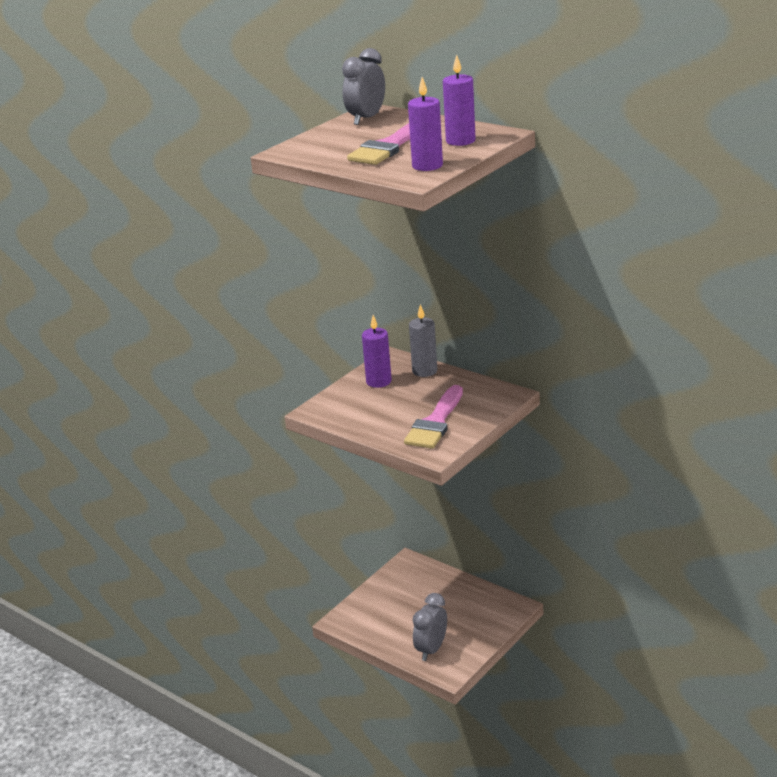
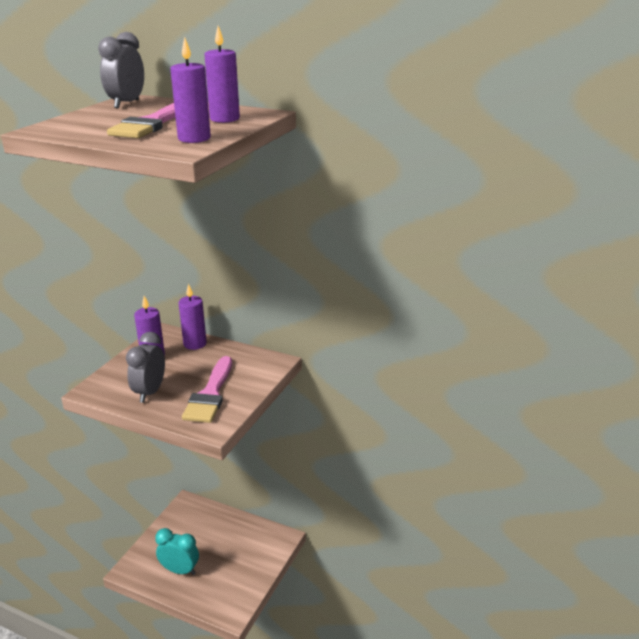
camera: 15 degrees left, 0 degrees up
(395, 626) = (180, 570): none -> turquoise clock
(424, 371) = (195, 344): grey candle -> purple candle
(431, 649) = (214, 591): grey clock -> grey clock (150, 392)

